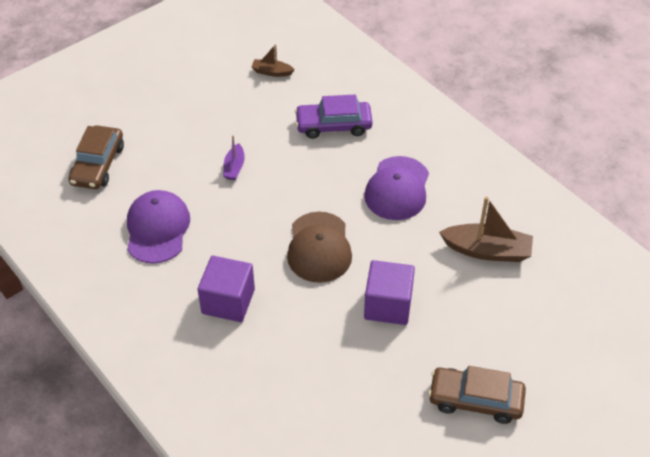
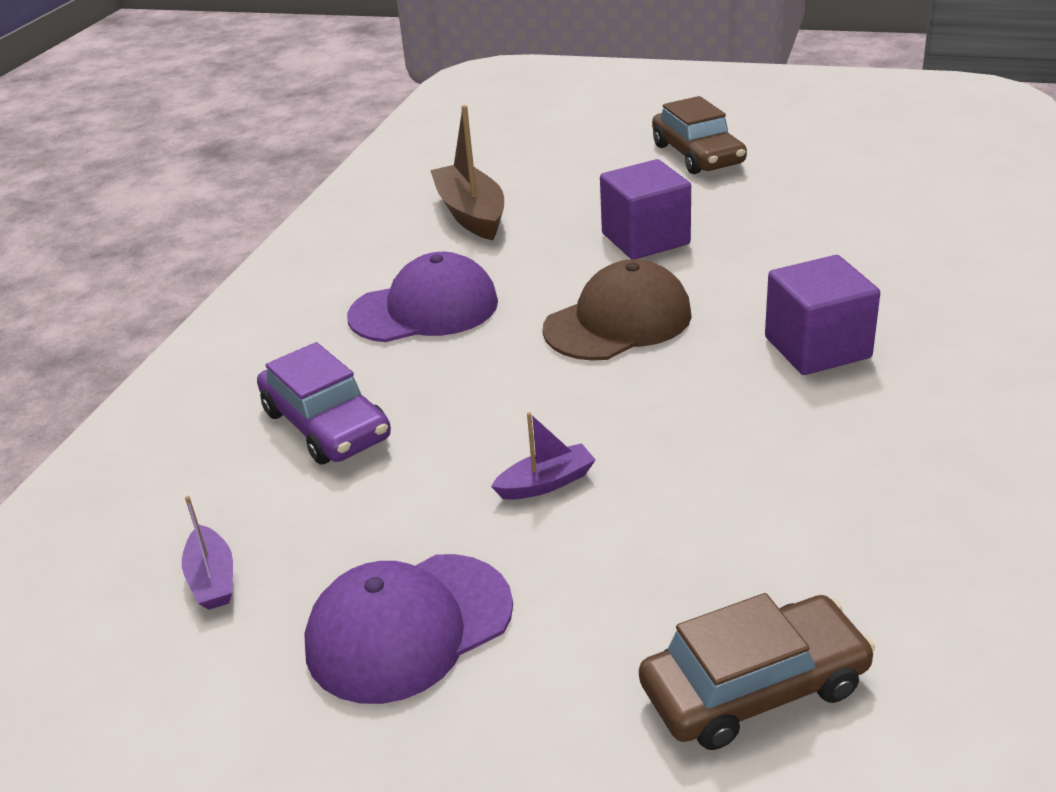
camera: 120 degrees left, 15 degrees down
(157, 229) = (793, 492): purple cap -> purple cap (408, 627)
(272, 72) = (212, 579): brown boat -> purple boat

